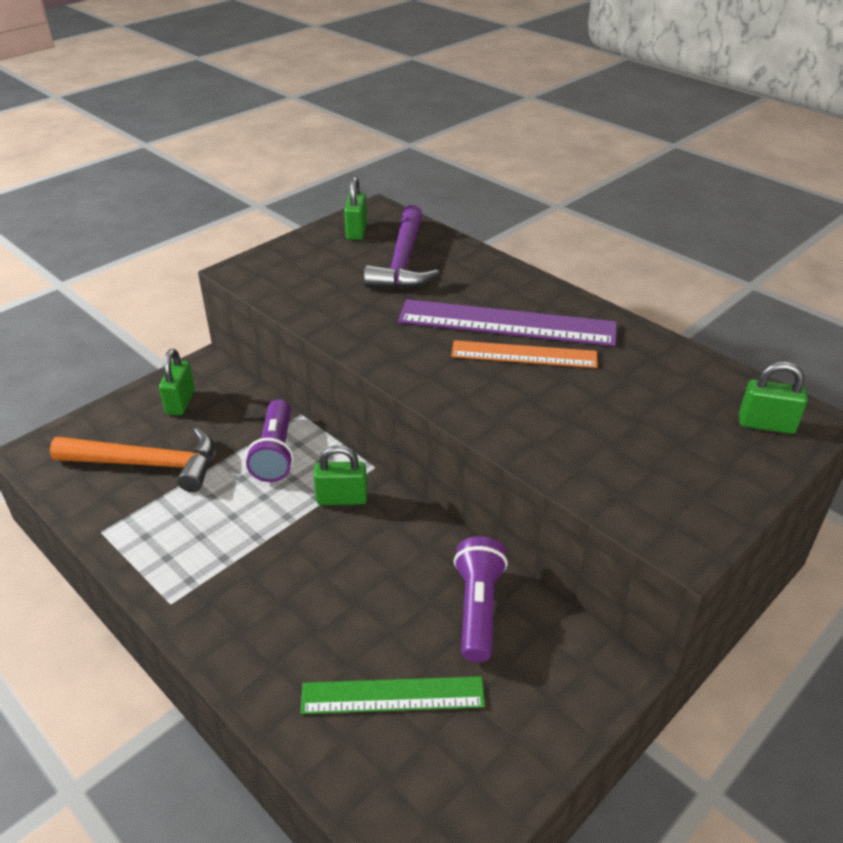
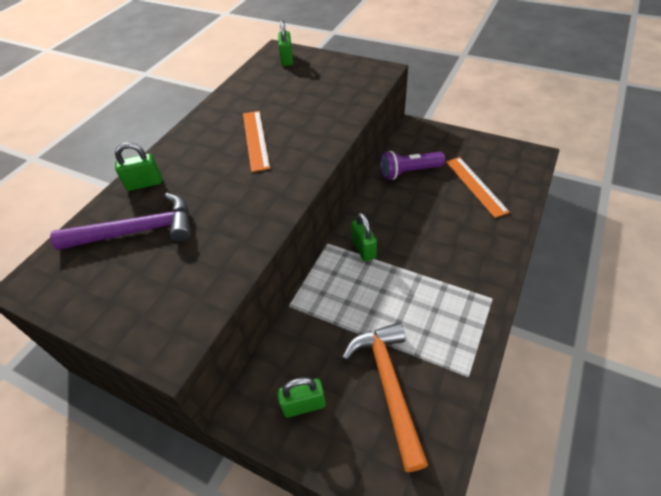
camera: 105 degrees left, 10 degrees up
(275, 453) = (337, 303): purple flashlight -> none
(356, 231) = (77, 283): green padlock -> green padlock (144, 183)
(392, 695) = (476, 186): green ruler -> orange ruler
(507, 323) = (221, 154): purple ruler -> none

